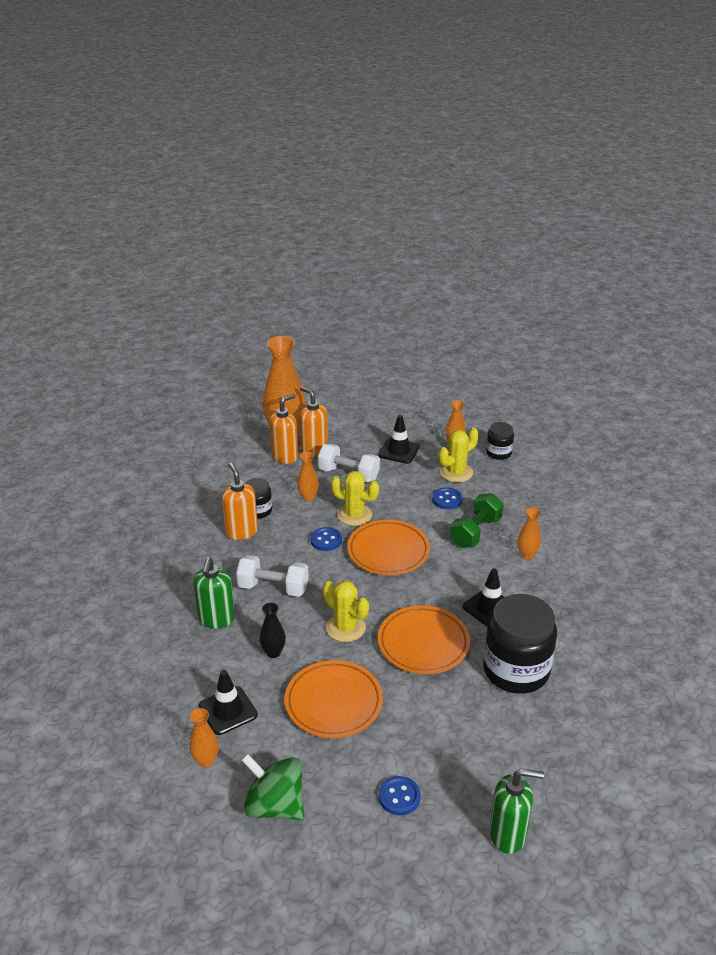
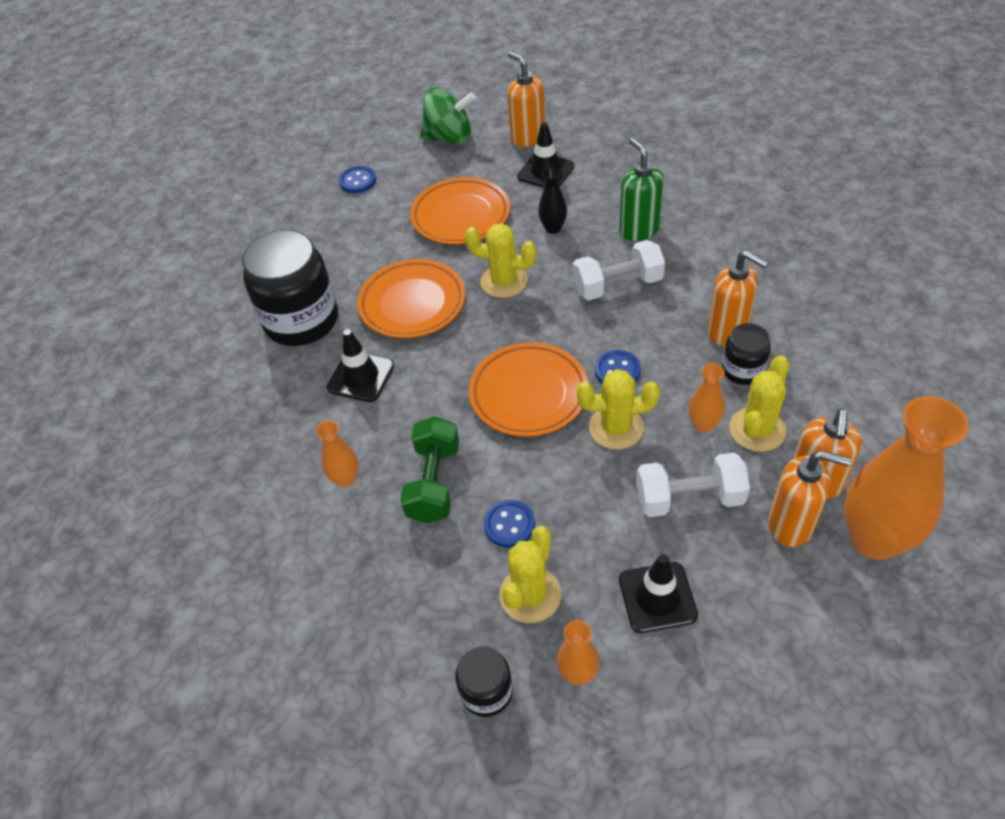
camera: 155 degrees right, 15 degrees up
(206, 760) = (527, 137): orange vase -> orange soap dispenser
(284, 484) = (757, 429): none -> yellow cactus
(508, 835) = (259, 195): green soap dispenser -> none

